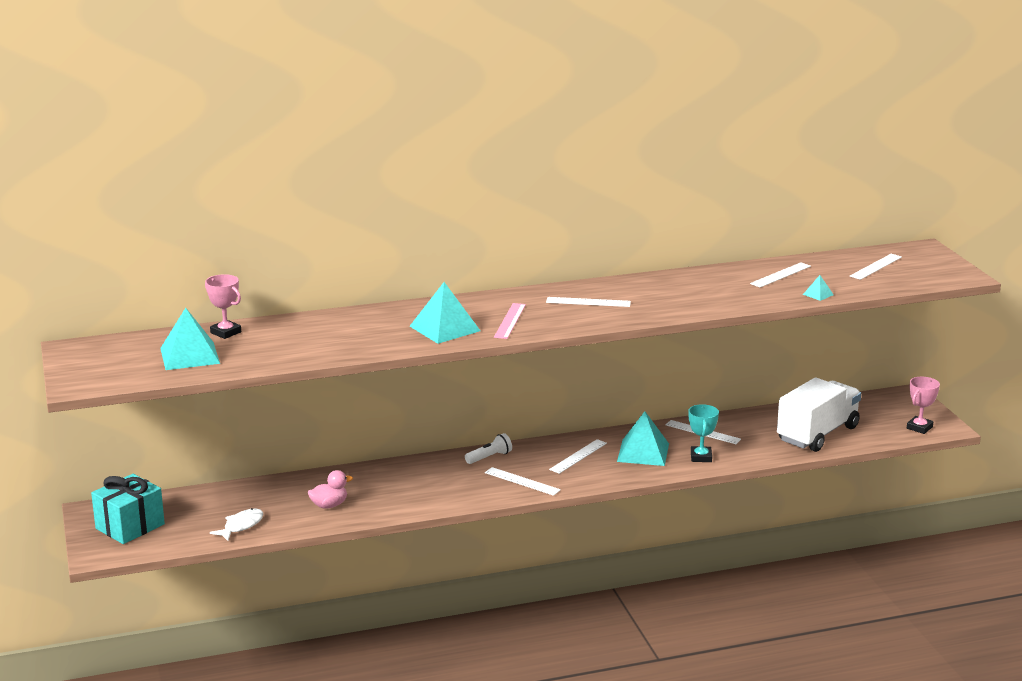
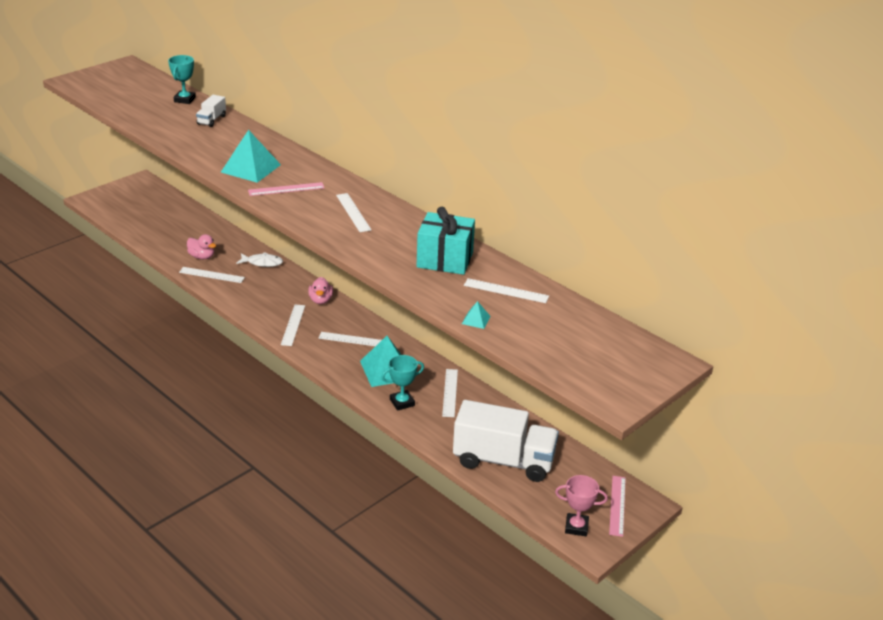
camera: 60 degrees right, 10 degrees up
(130, 526) = (130, 198): turquoise gift -> turquoise gift (445, 260)
(190, 355) = (139, 99): turquoise pyramid -> none
(225, 332) = (184, 100): pink trophy -> turquoise trophy
(241, 526) = (153, 234): white fish -> white fish (262, 263)
(300, 328) = (211, 120): none -> white truck
(489, 457) = (320, 300): white flashlight -> pink duck
(876, 266) = (585, 341): white ruler -> white ruler (211, 275)
(902, 405) = (617, 505): none -> pink ruler

